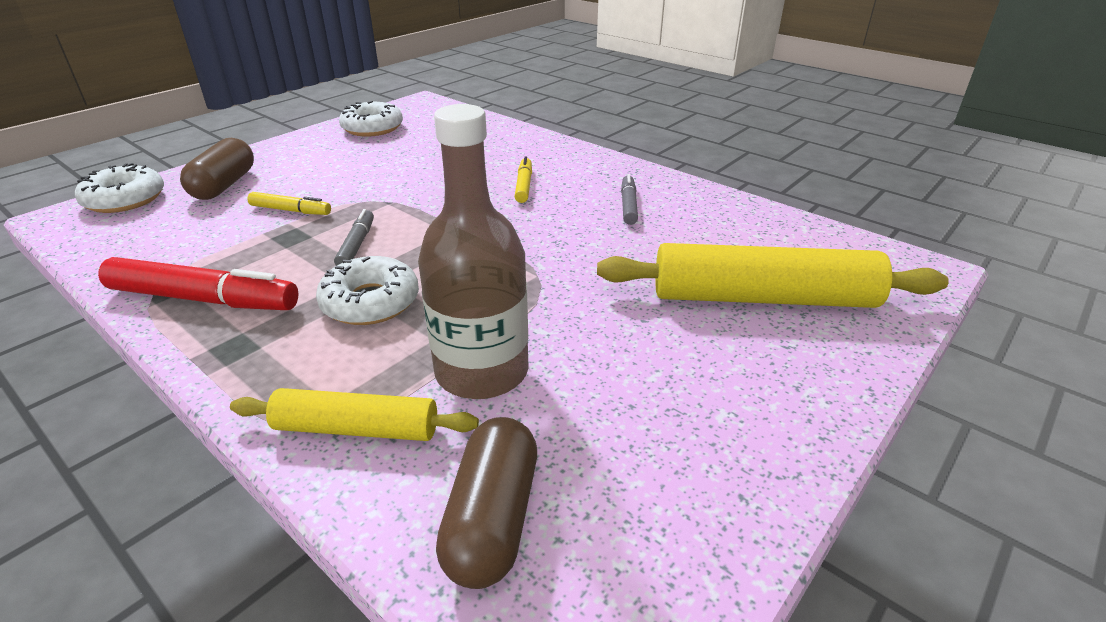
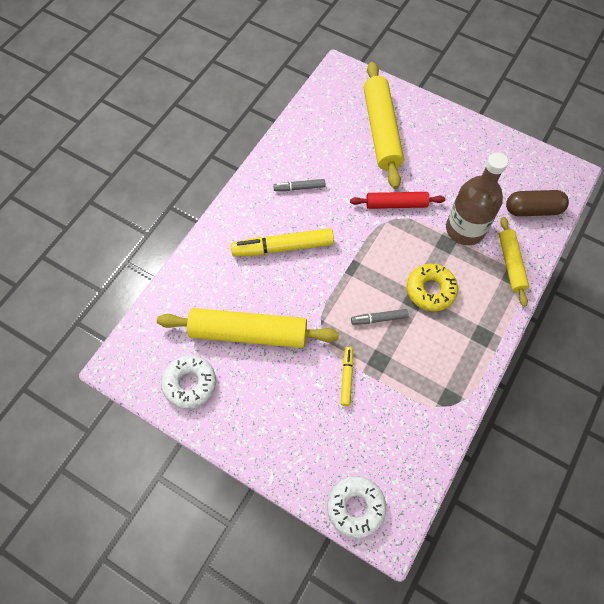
camera: 100 degrees left, 30 degrees up
(203, 299) = (452, 373): red marker -> none
(224, 185) = (319, 446): brown capsule -> none
(370, 302) = (430, 290): white donut -> yellow donut
(408, 158) = (248, 333): none -> yellow rolling pin
(524, 186) = (283, 247): yellow marker -> yellow marker, size x1.87
(573, 291) = (396, 204): none -> red rolling pin

